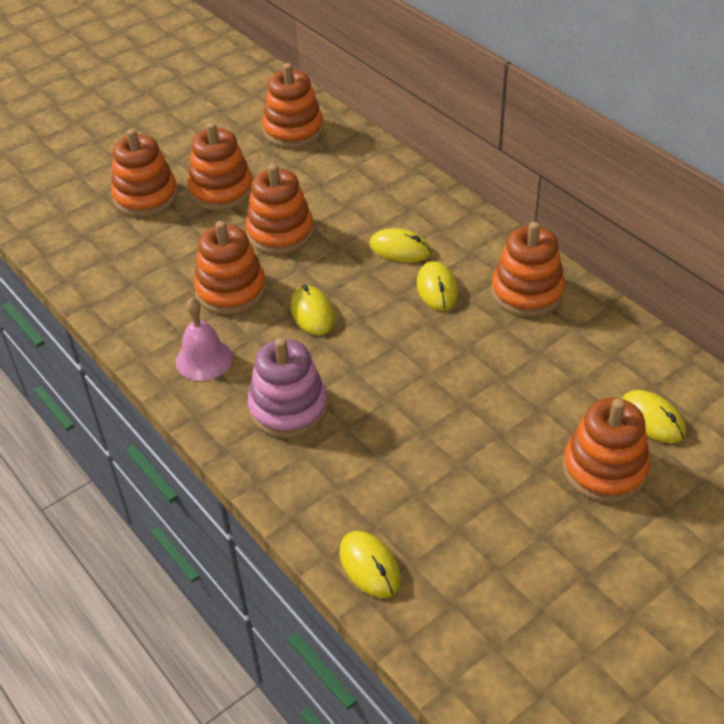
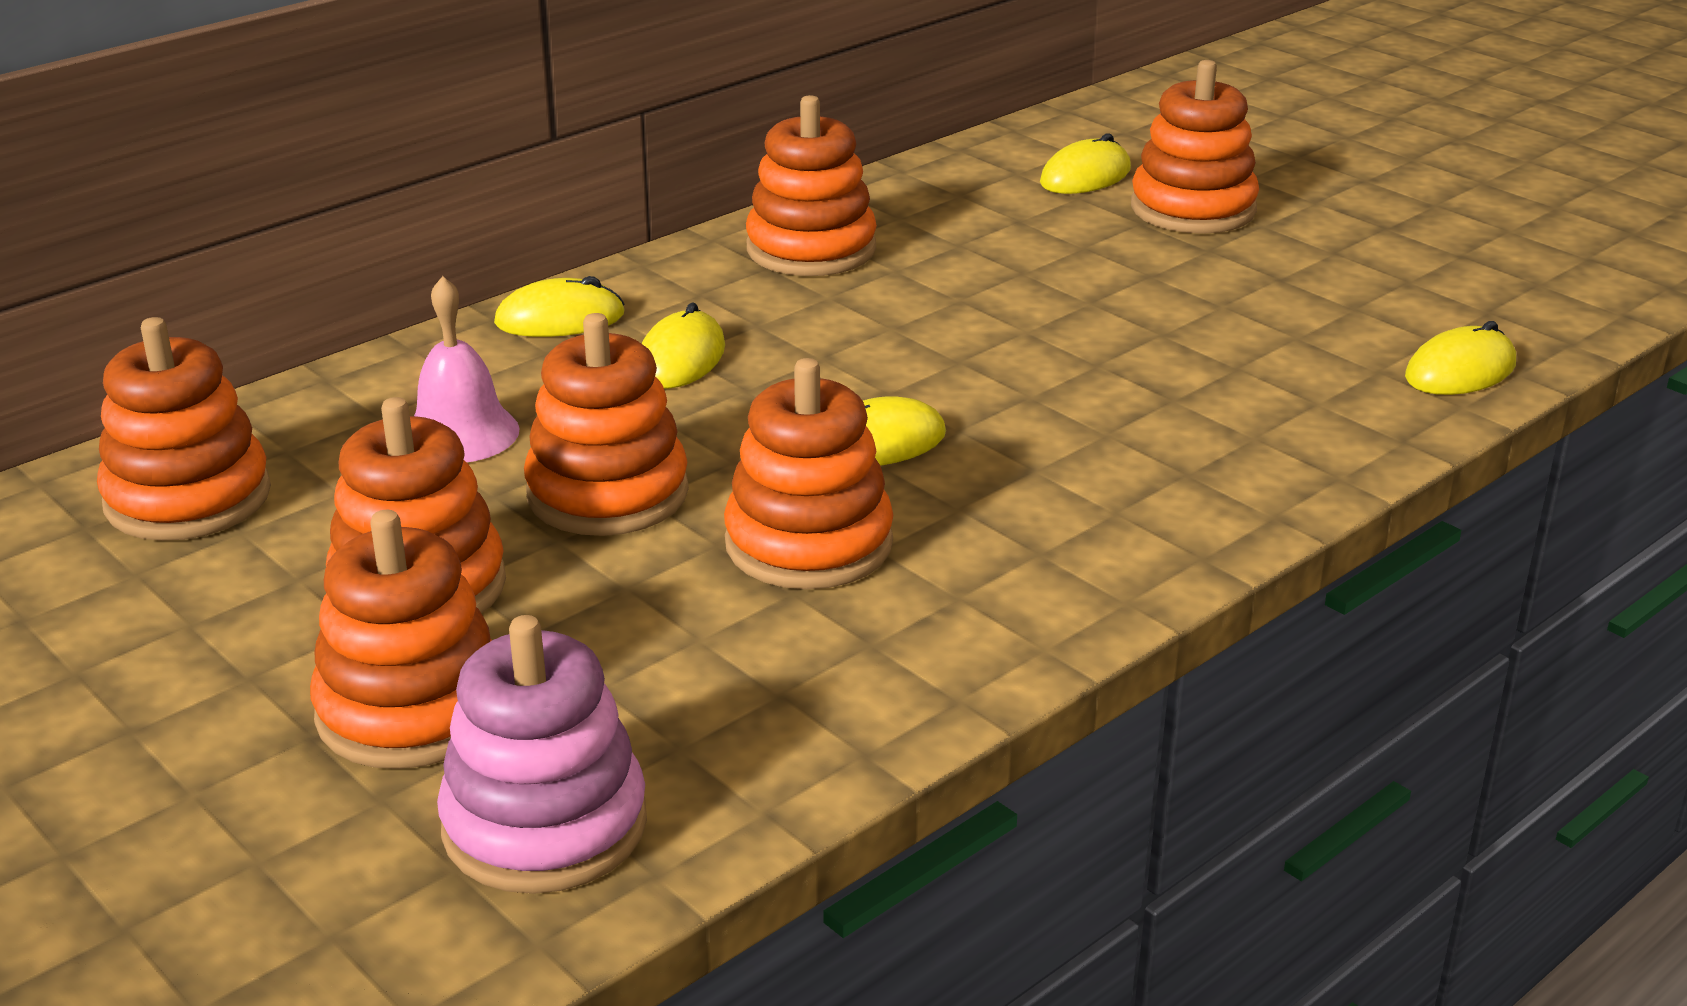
camera: 95 degrees left, 15 degrees down
(204, 359) = (1034, 560): pink bell -> pink bell (460, 433)
(288, 408) = (1147, 455): pink stacking toy -> pink stacking toy (545, 825)
(437, 288) = (802, 323): yellow mouse -> yellow mouse (560, 319)

